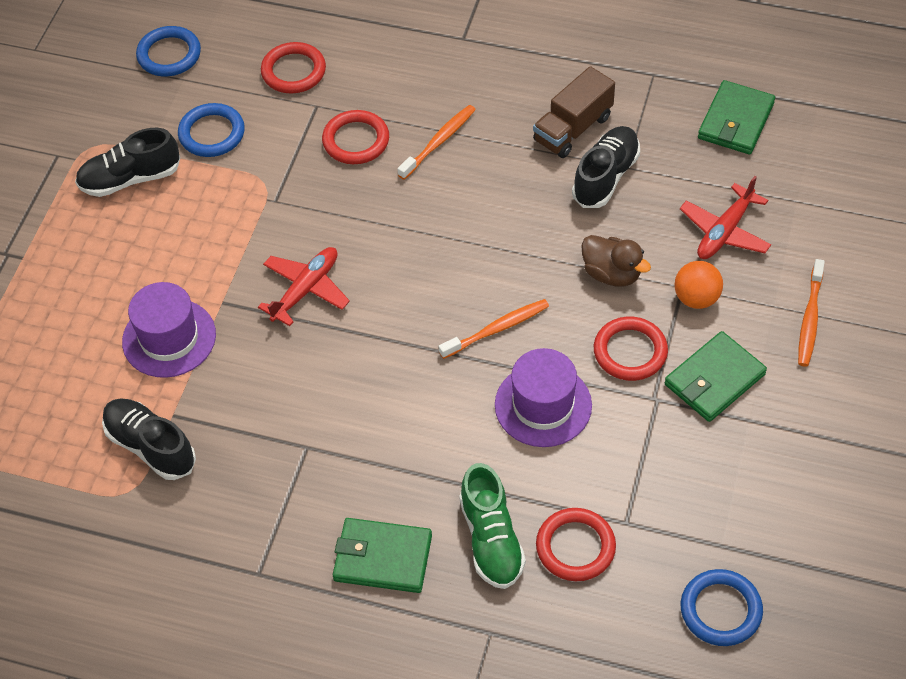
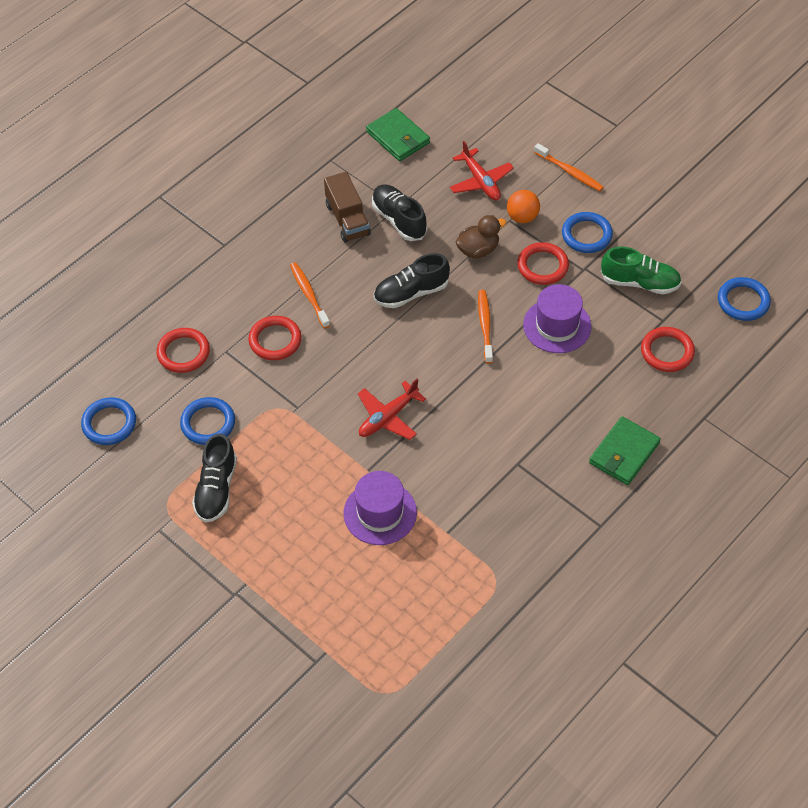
camera: 65 degrees left, 0 degrees up
(150, 446) = (466, 554): black shoe -> black shoe (411, 293)
(306, 289) = (388, 417): red plane -> red plane turned 105 degrees counterclockwise
(491, 539) = (640, 391): green shoe -> green shoe (640, 282)
(714, 379) = (586, 235): green wallet -> blue ring

